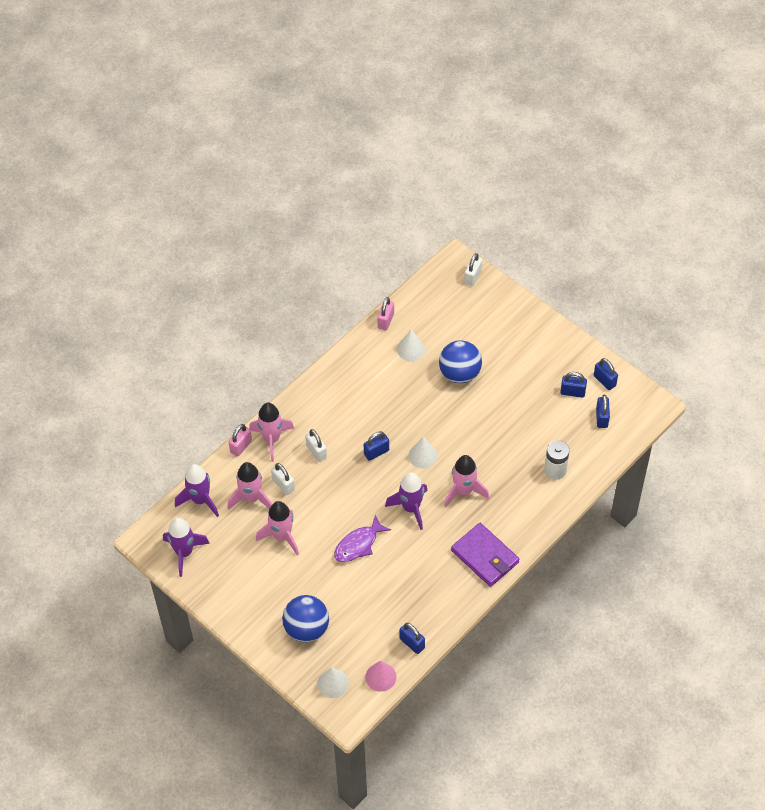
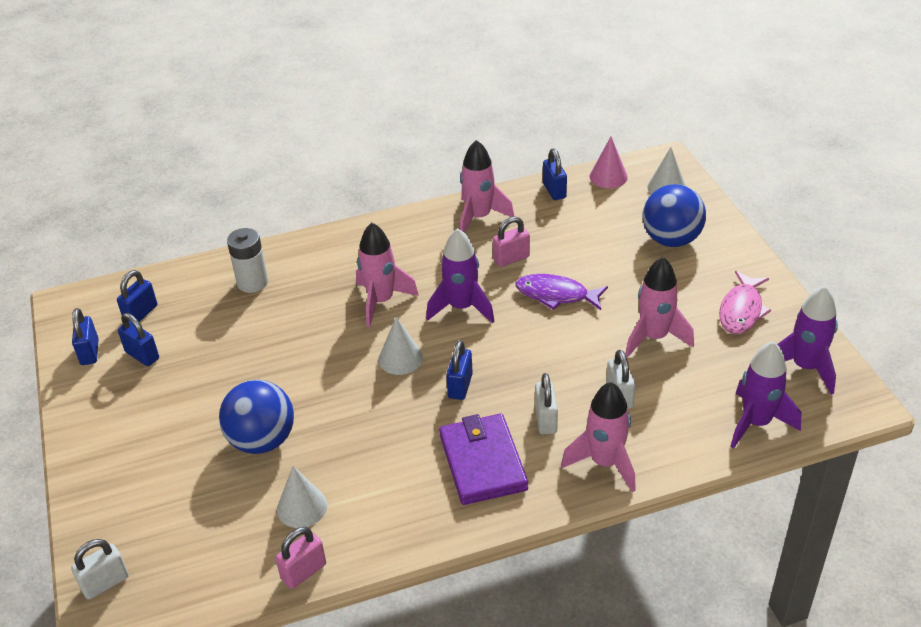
camera: 150 degrees left, 15 degrees down
(237, 582) = (741, 310): none -> pink fish
(241, 446) = (659, 472): pink padlock -> pink padlock (511, 258)
(251, 498) = (675, 397): pink rocket -> pink rocket (479, 217)
(358, 544) = (556, 295): purple fish -> purple fish turned 150 degrees counterclockwise
(376, 452) = (460, 386): blue padlock -> blue padlock turned 75 degrees counterclockwise
(485, 556) = (411, 233): purple wallet -> purple wallet (482, 462)

